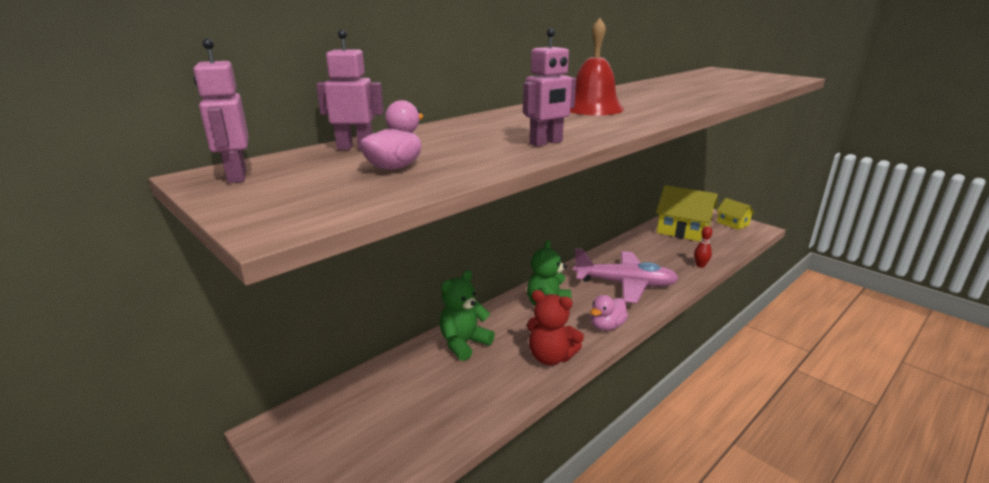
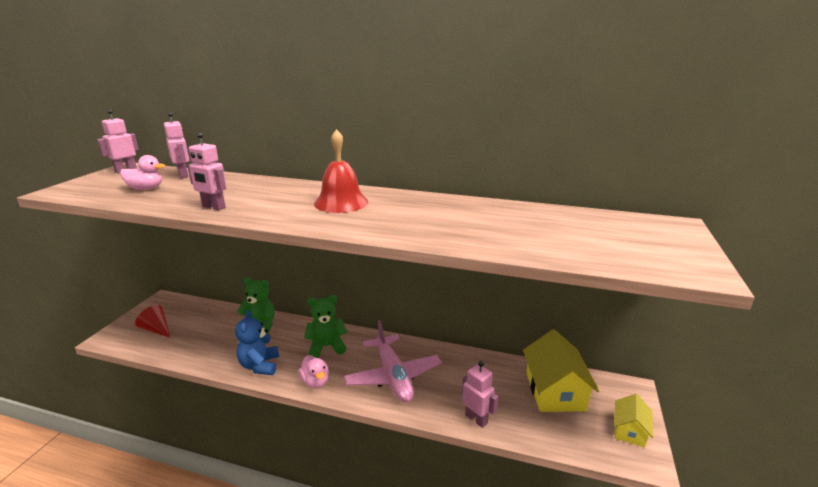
camera: 60 degrees right, 0 degrees up
(369, 444) = (156, 329): none -> red cone
(551, 357) = (260, 365): red teddy bear -> blue teddy bear
(606, 326) = (315, 382): pink duck -> pink duck turned 135 degrees counterclockwise
(700, 265) = (476, 419): red bowling pin -> pink robot

